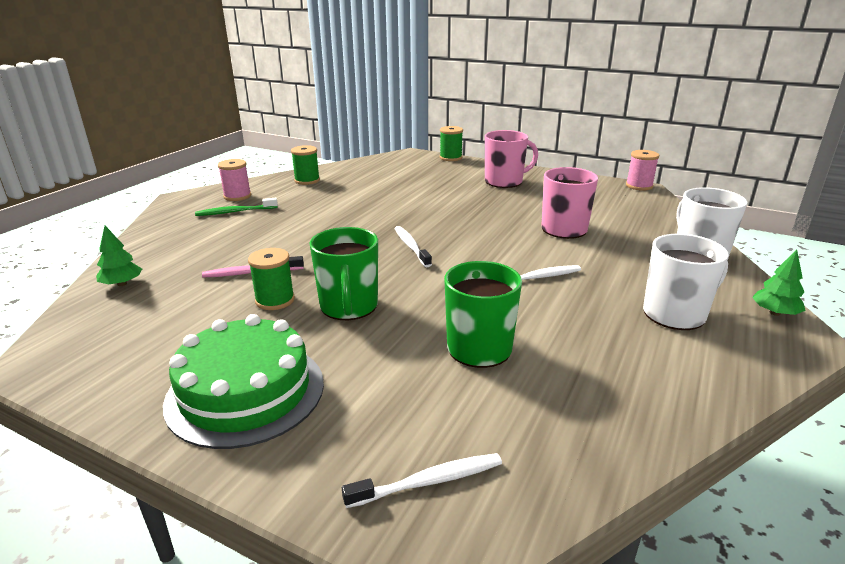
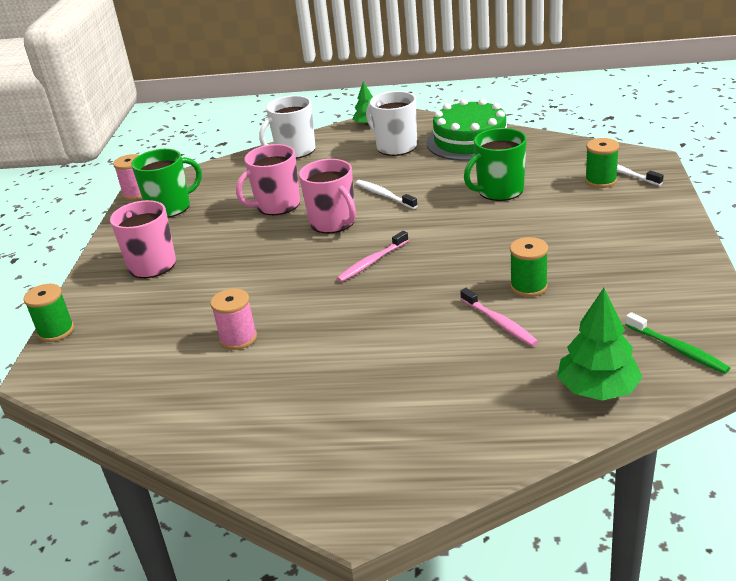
camera: 110 degrees left, 5 degrees up
(122, 284) = (598, 390): green tree -> green tree, size x1.63
(235, 212) = (368, 423): green toothbrush -> green toothbrush (677, 349)
(237, 196) = (311, 456): pink spool -> pink spool (238, 338)
(245, 392) = (634, 244): green cake -> green cake (470, 140)
(307, 180) = (210, 421): green spool -> green spool (600, 181)
(349, 306) = (502, 251): green mug -> green mug (170, 207)
(411, 246) = (371, 262): white toothbrush -> pink toothbrush
(502, 245) = (333, 222): none -> pink mug

